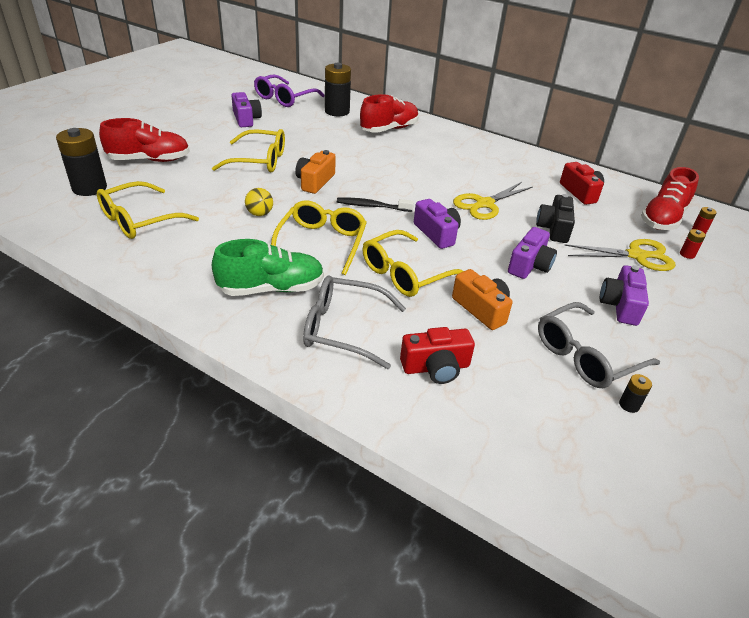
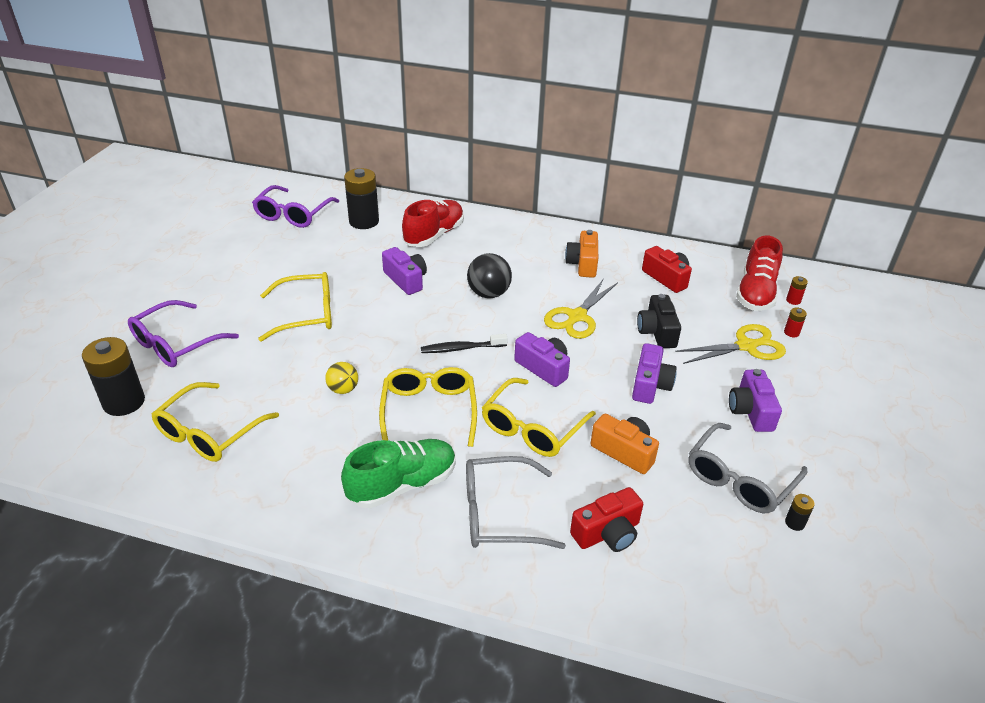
camera: 15 degrees left, 0 degrees up
(149, 160) = (176, 344): red shoe -> purple glasses
(246, 119) = (262, 256): purple camera -> purple camera (406, 280)
(315, 182) = (384, 329): orange camera -> orange camera (583, 264)
(415, 174) = (489, 294): none -> black ball

